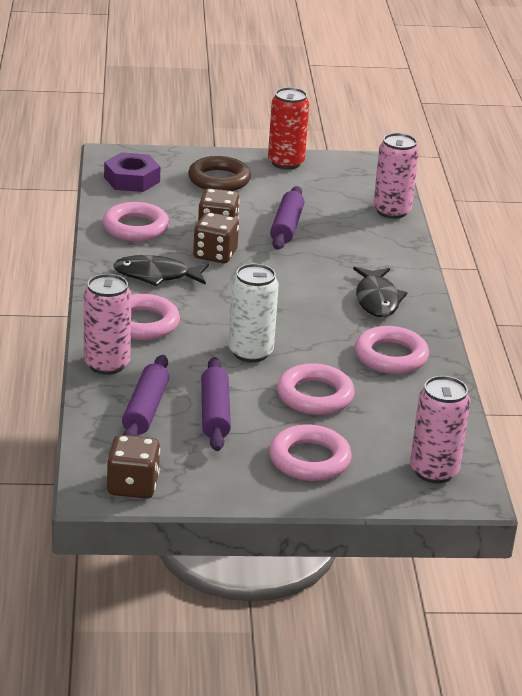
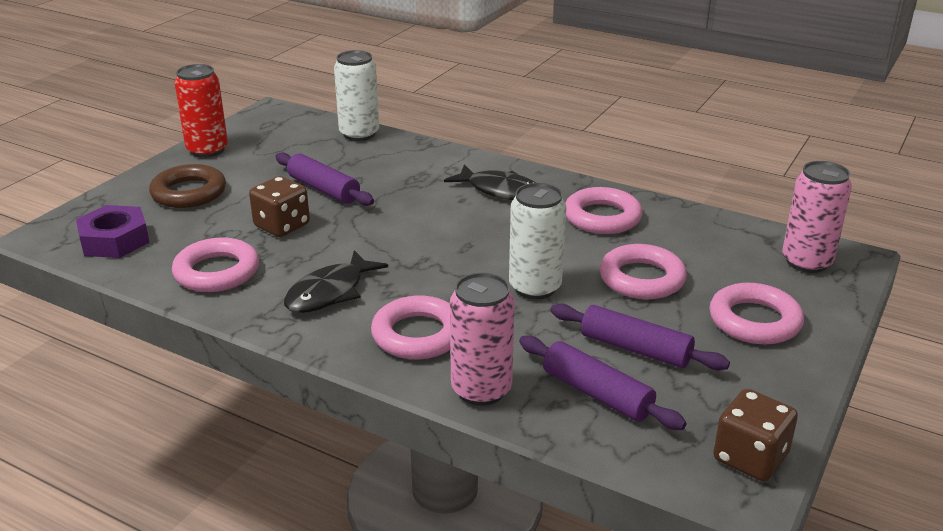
camera: 55 degrees left, 0 degrees up
(215, 255) = (329, 244): brown dice -> none
(391, 211) = (359, 134): pink can -> white can

